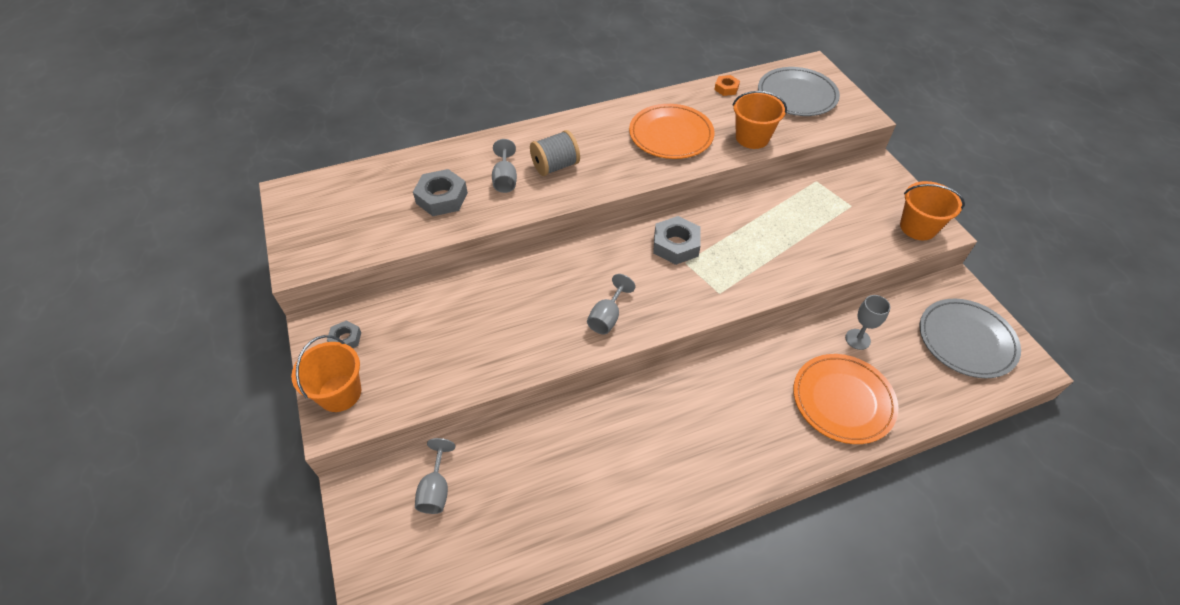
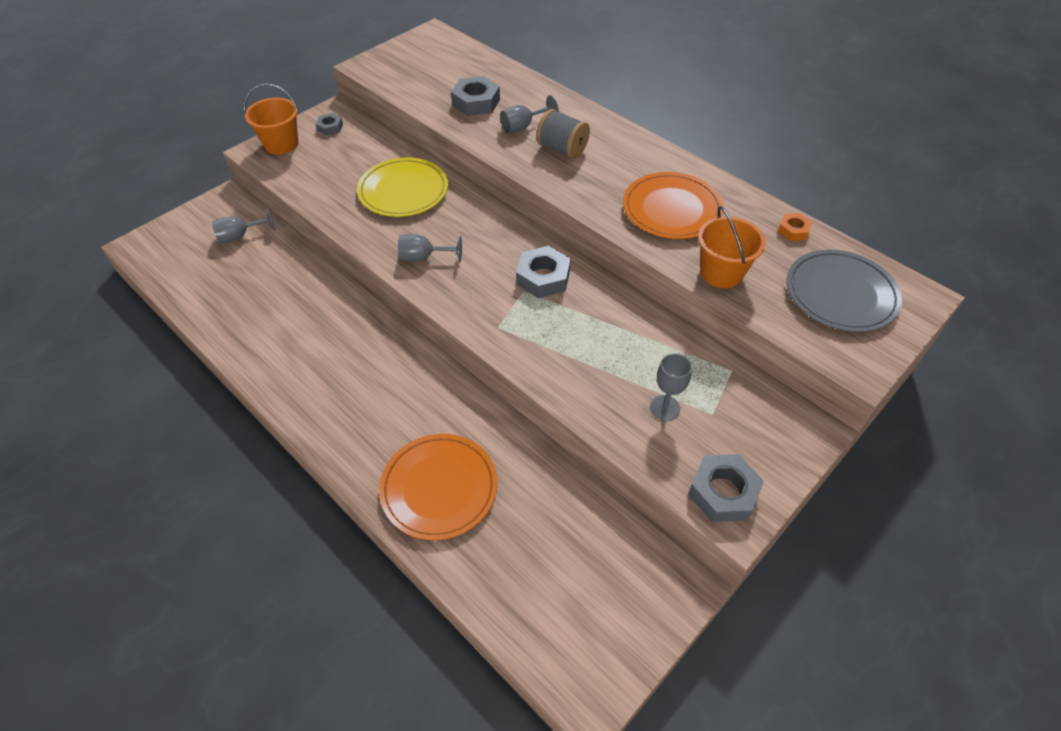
camera: 65 degrees right, 0 degrees up
(501, 305) = (403, 191): none -> yellow plate
(857, 339) = (532, 486): grey goblet -> grey goblet (665, 408)
(918, 227) = (723, 492): orange bucket -> grey nut
(966, 340) = (593, 608): grey plate -> none

